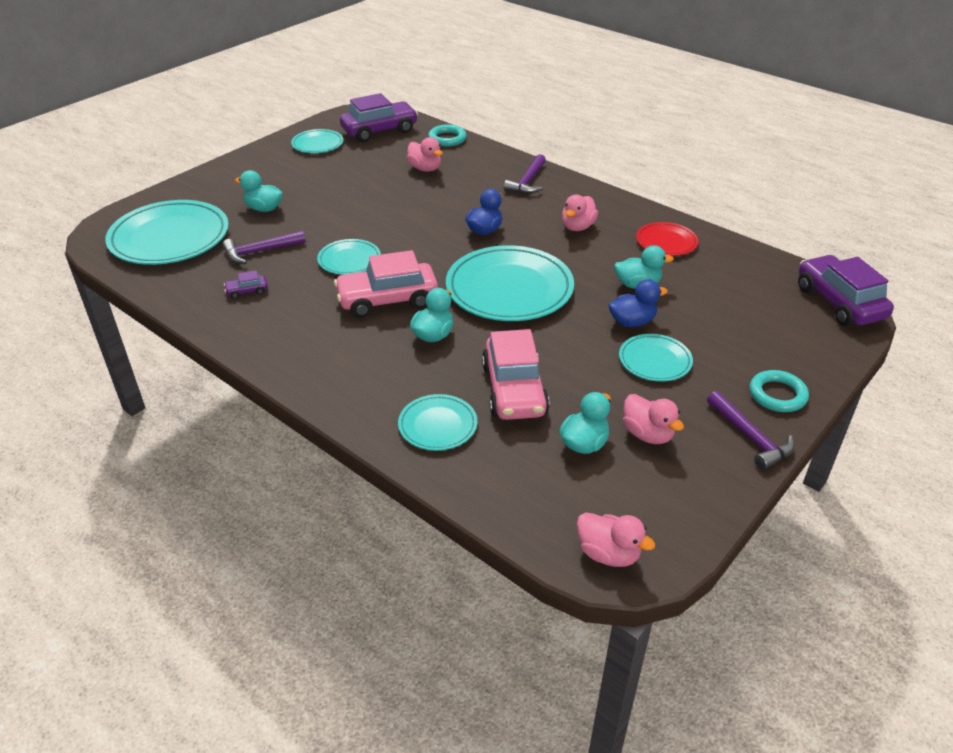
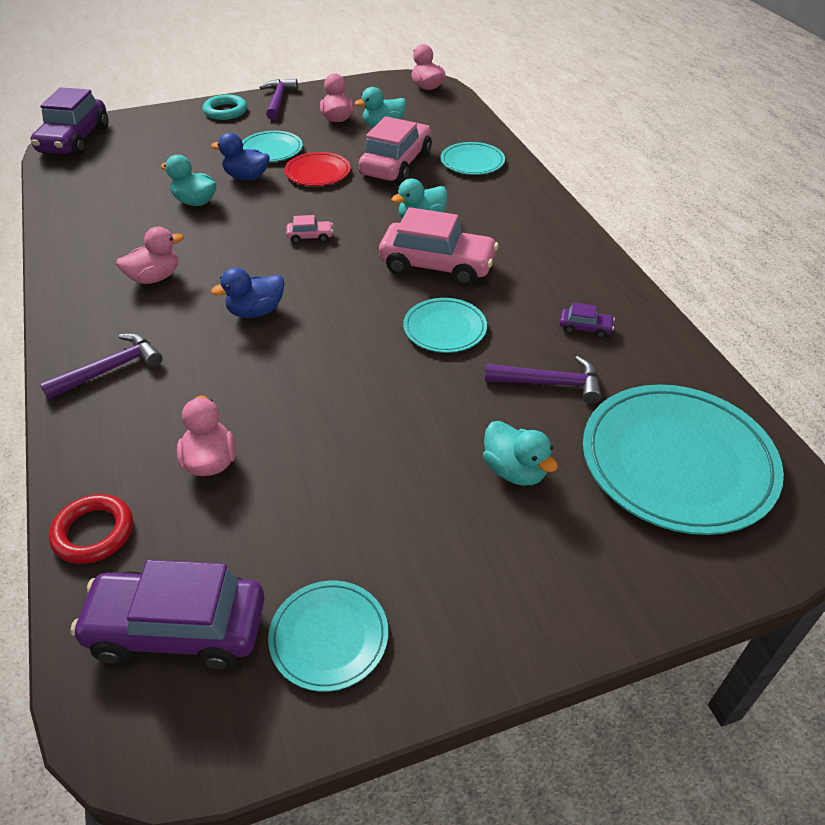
camera: 150 degrees left, 5 degrees up
(447, 139) = (93, 532): turquoise ring -> red ring
(509, 288) = (310, 237): turquoise plate -> pink car
(666, 242) = (102, 230): red plate -> red plate (318, 172)

